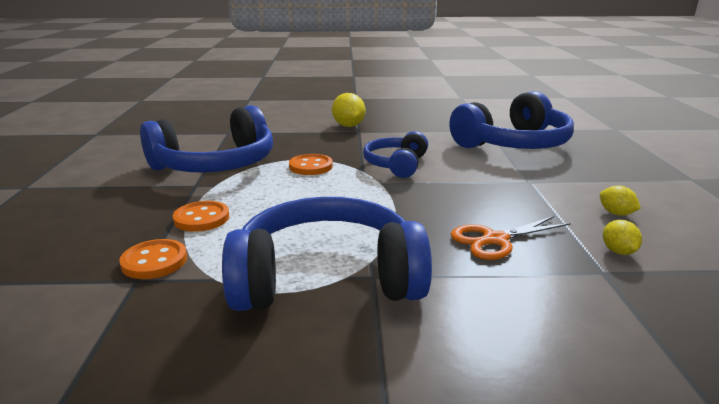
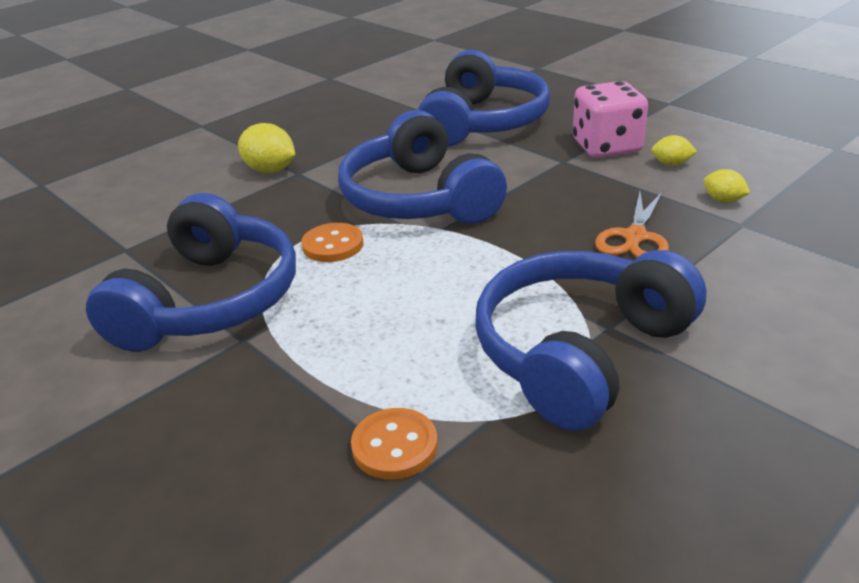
camera: 40 degrees left, 10 degrees up
(201, 218) = (341, 372): orange button -> none
(396, 165) = (419, 199): blue headphones -> blue headphones, size x1.76
(580, 185) = (606, 147): none -> pink dice

